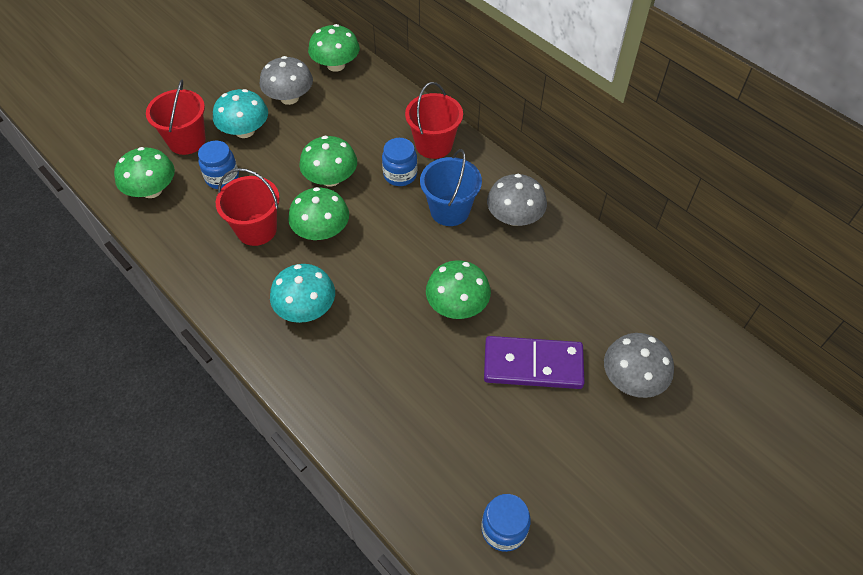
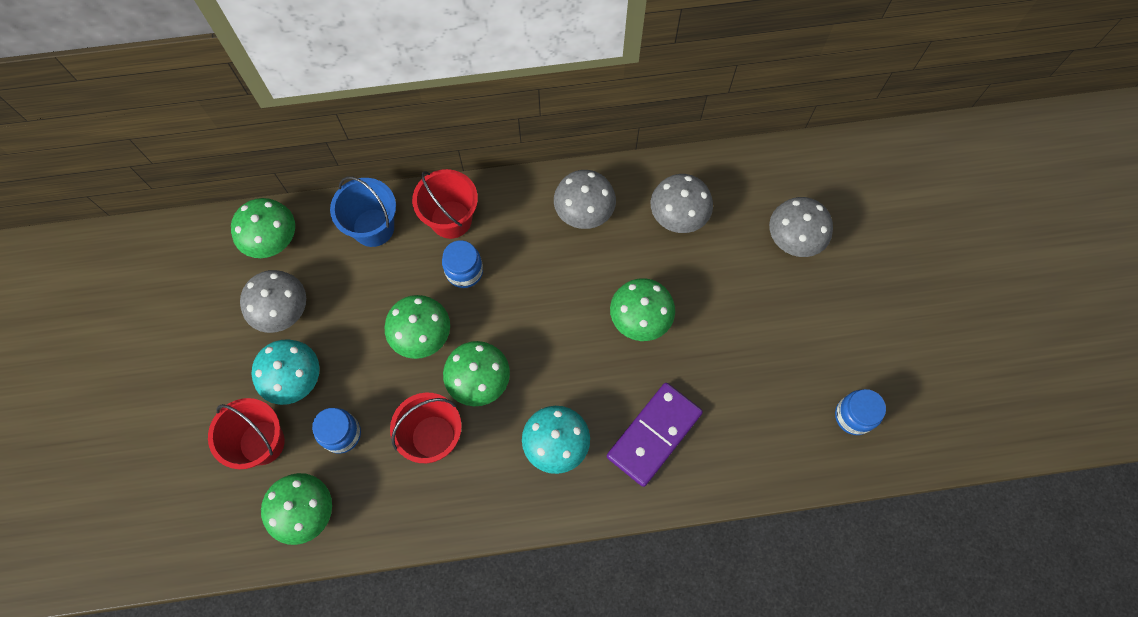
camera: 55 degrees left, 15 degrees up
(450, 210) = (537, 257): blue bucket -> blue bucket (373, 227)
(533, 364) = (735, 299): purple domino -> purple domino (654, 434)
(570, 280) = (678, 215): none -> grey mushroom

